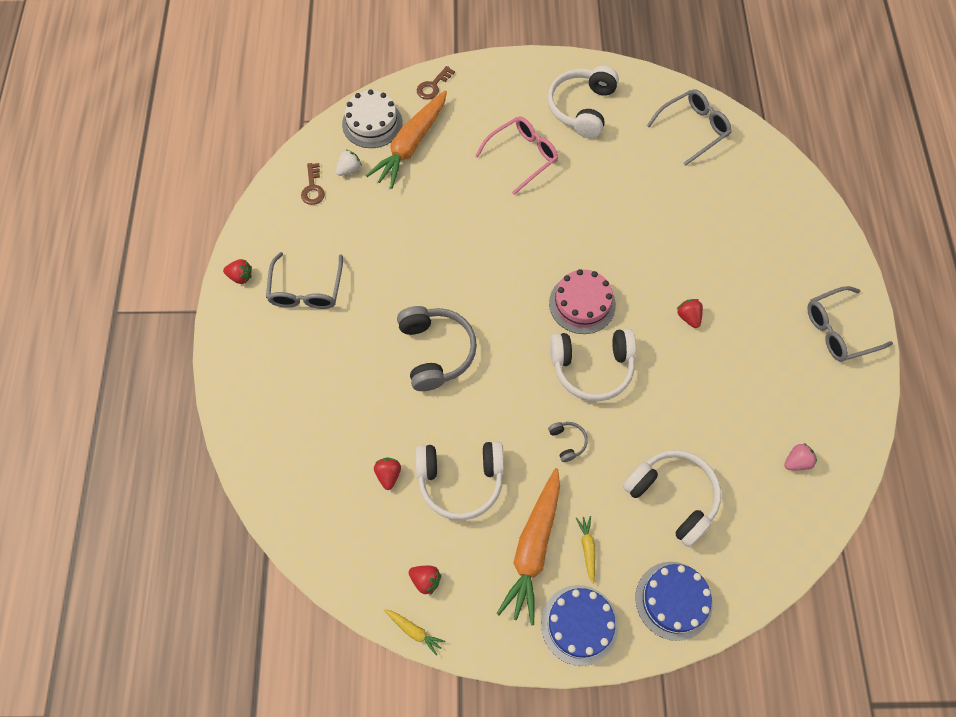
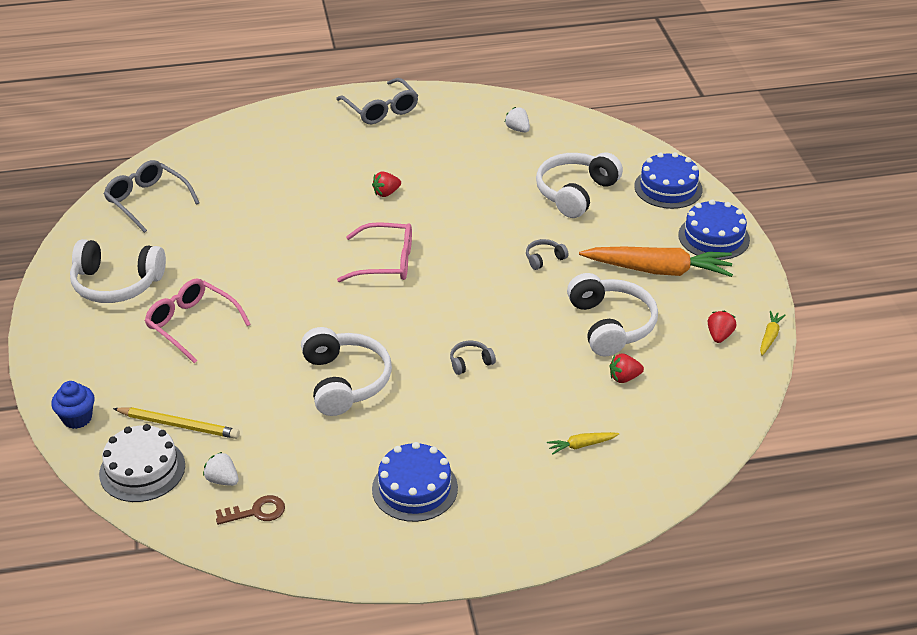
camera: 100 degrees left, 25 degrees down
(240, 276) = (408, 559): red strawberry -> none
(306, 290) = (414, 488): grey glasses -> blue cake
(411, 145) = (178, 425): orange carrot -> yellow pencil
(433, 86) = (77, 418): brown key -> blue cupcake
(436, 352) = (470, 362): grey headphones -> grey headphones, size x0.45
(582, 304) = (386, 262): pink cake -> pink glasses
(587, 548) = (644, 238): yellow carrot -> yellow carrot (581, 445)
(592, 368) = (459, 249): white headphones -> white headphones (344, 381)
(796, 462) = (517, 129): pink strawberry -> white strawberry

